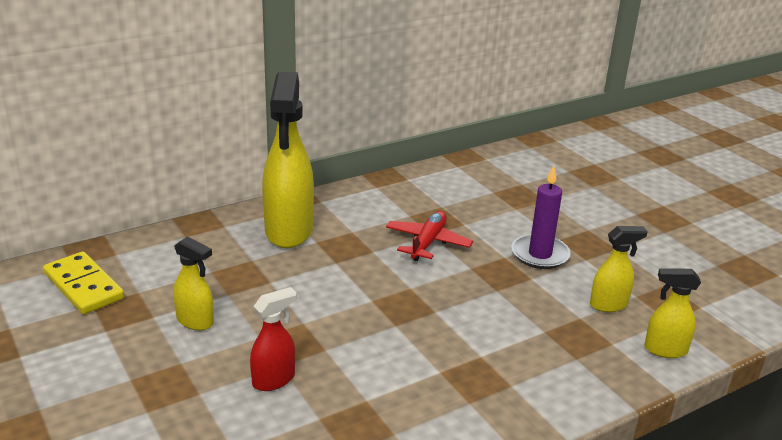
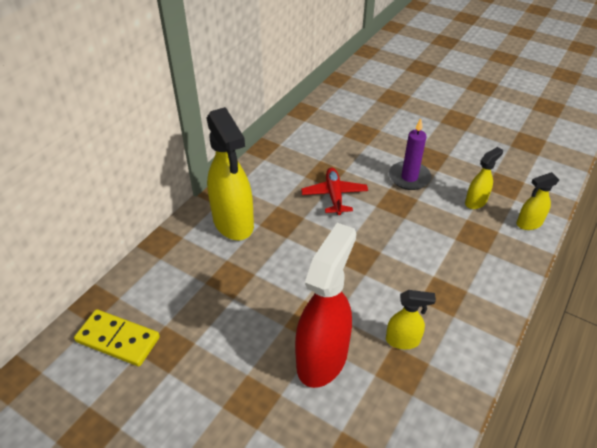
camera: 25 degrees left, 15 degrees up
(195, 321) = (229, 333): yellow spray bottle -> yellow spray bottle (403, 340)
(274, 380) = (322, 358): red spray bottle -> red spray bottle, size x2.02

